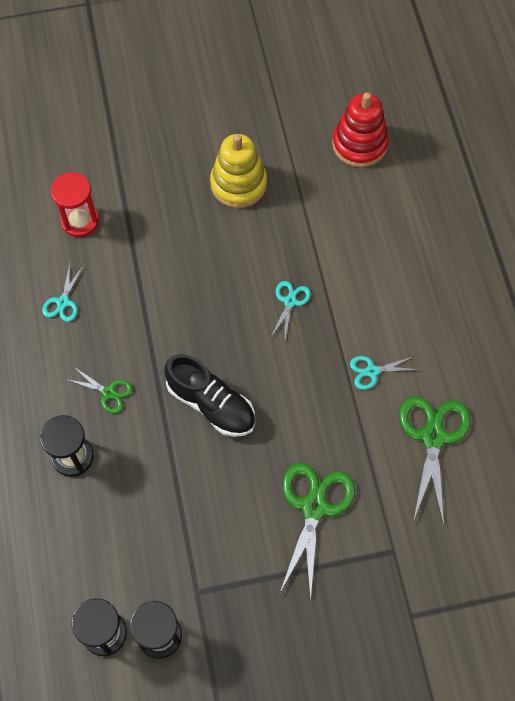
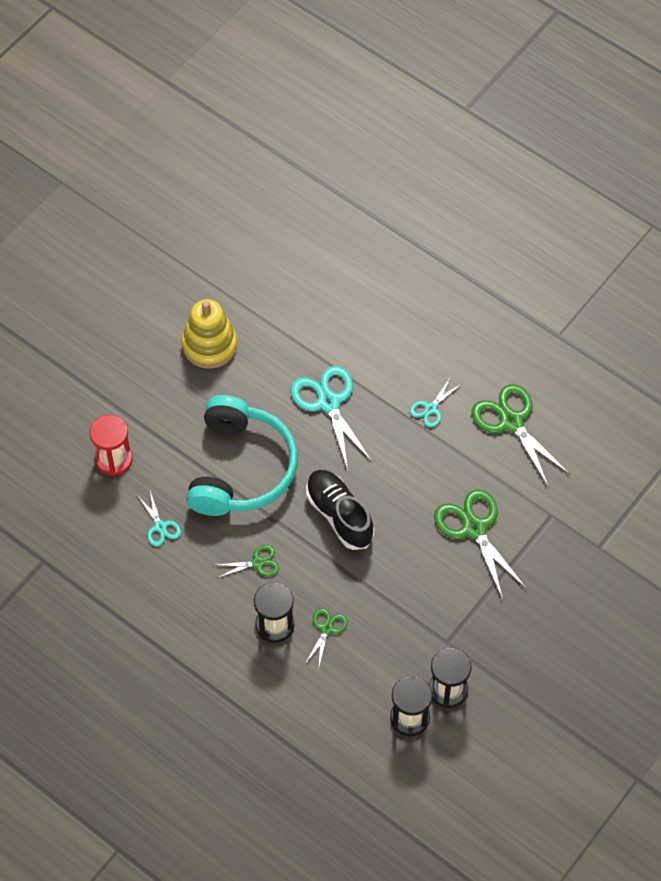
camera: 40 degrees left, 5 degrees down
(110, 495) = (326, 629): none -> green scissors
(169, 303) = (241, 468): none -> turquoise headphones
(211, 404) = (339, 515): black shoe -> black shoe turned 120 degrees counterclockwise
(290, 301) = (328, 403): turquoise scissors -> turquoise scissors, size x1.91
(359, 144) = (273, 251): red stacking toy -> none

